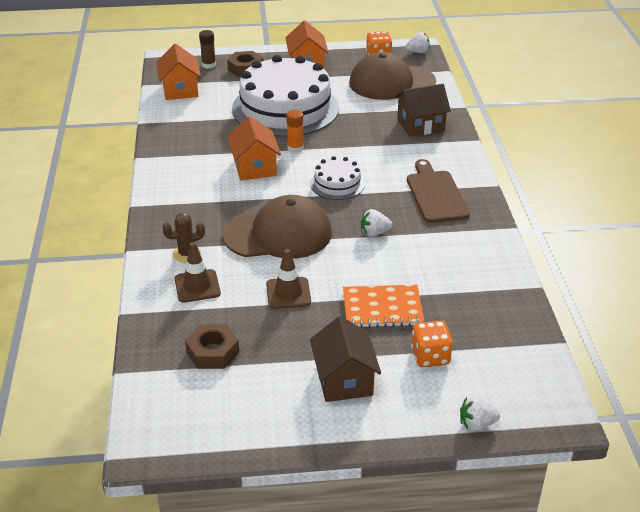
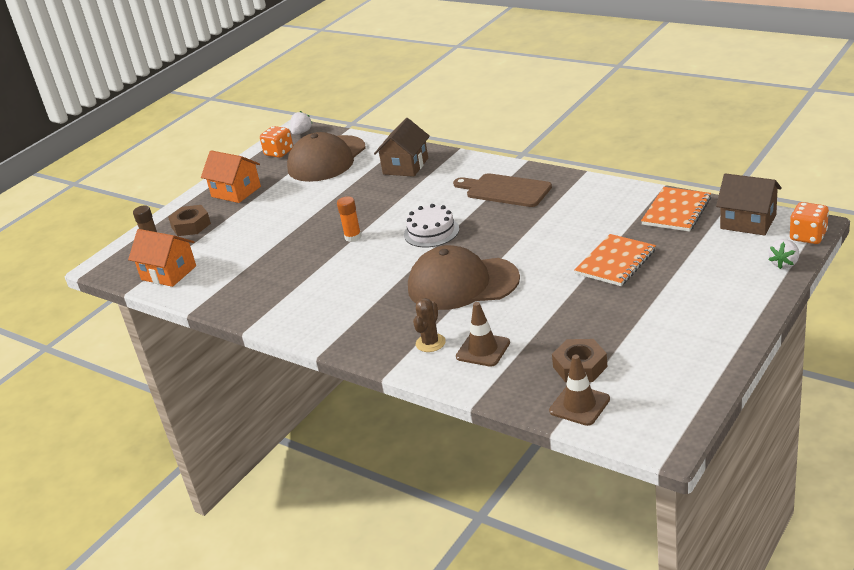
camera: 45 degrees left, 5 degrees down
(255, 167) = (351, 267): orange house -> none
(278, 234) = (462, 284): brown cap -> brown cap turned 120 degrees counterclockwise
(285, 108) = (286, 223): white cake -> none
(288, 293) = (547, 303): brown traffic cone -> brown traffic cone (579, 405)
(344, 380) = (680, 308): brown house -> brown house (748, 222)
(374, 233) = (519, 235): white strawberry -> none
(430, 356) = (693, 259): orange dice -> orange dice (808, 236)
(501, 313) = (676, 211): none -> orange notebook

